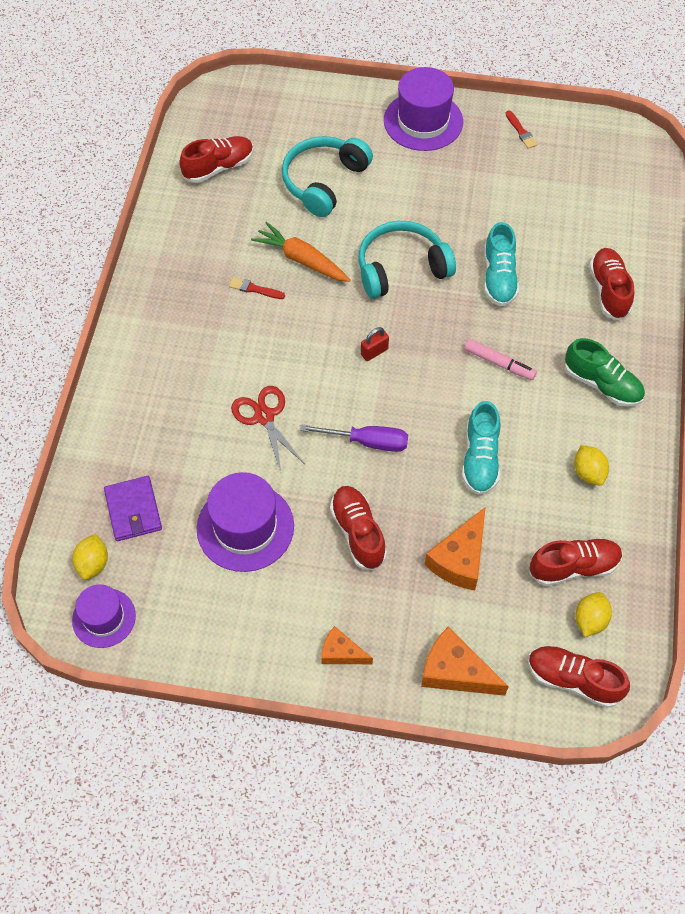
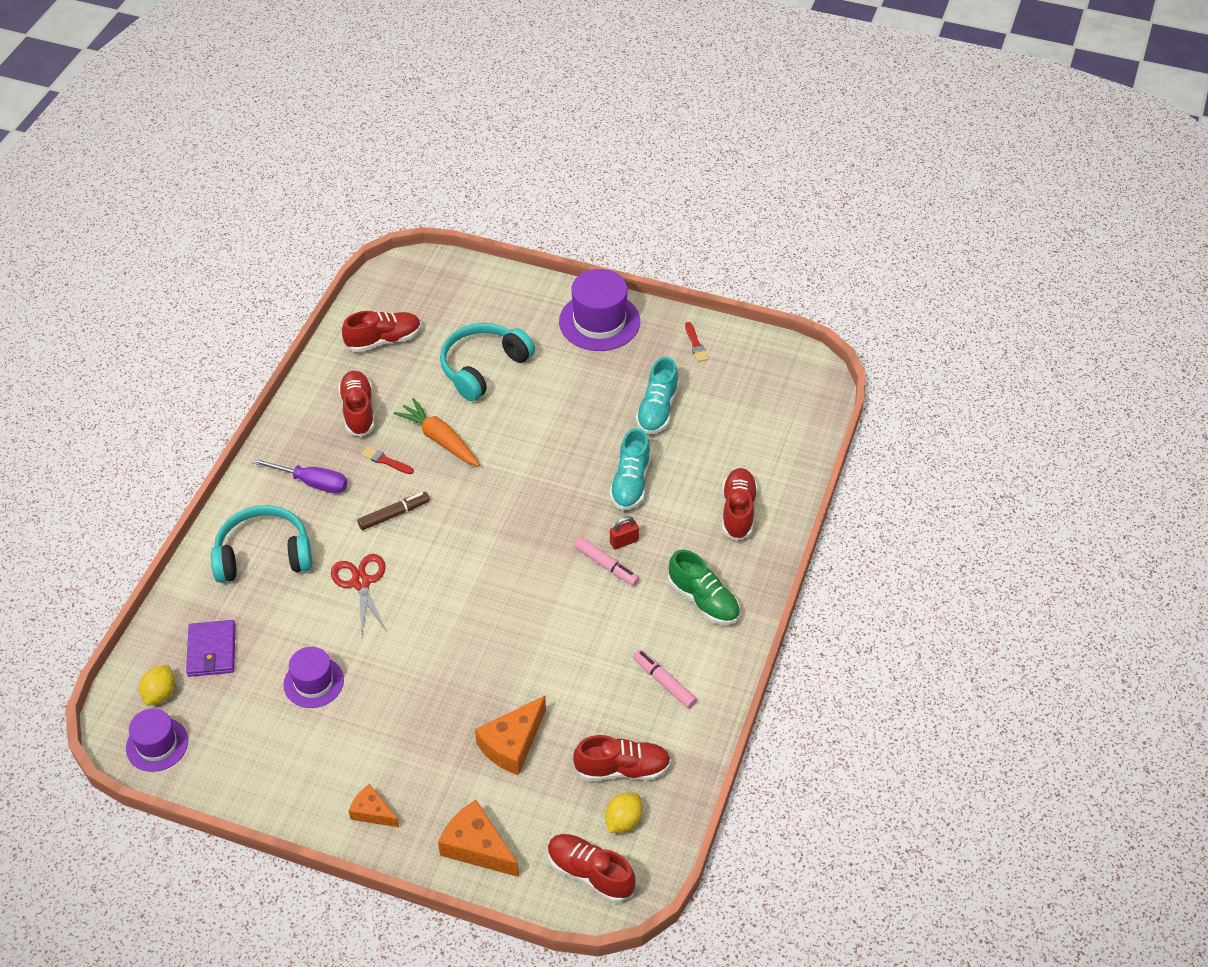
camera: 10 degrees right, 10 degrees down
(245, 527) = (313, 682): purple hat -> purple hat, size x0.62
(278, 342) = (394, 514): none -> brown marker
(358, 532) = (420, 704): red shoe -> red shoe (358, 411)
(367, 442) = (454, 621): purple screwdriver -> purple screwdriver (312, 482)
(374, 352) = (486, 537): red padlock -> red padlock (624, 542)
(401, 268) = (536, 461): turquoise headphones -> turquoise headphones (264, 555)
(480, 459) = (560, 653): turquoise shoe -> turquoise shoe (657, 410)
(588, 473) = (664, 682): yellow lemon -> pink marker

